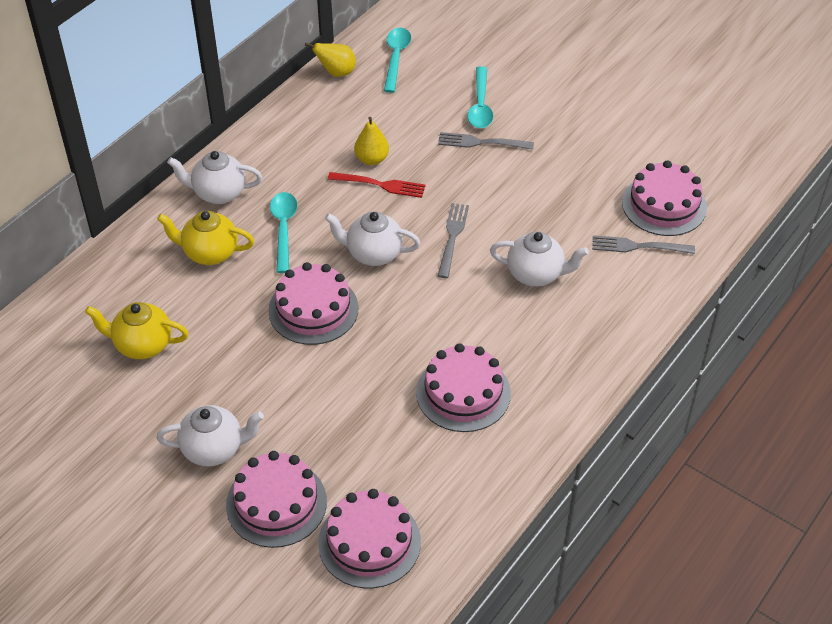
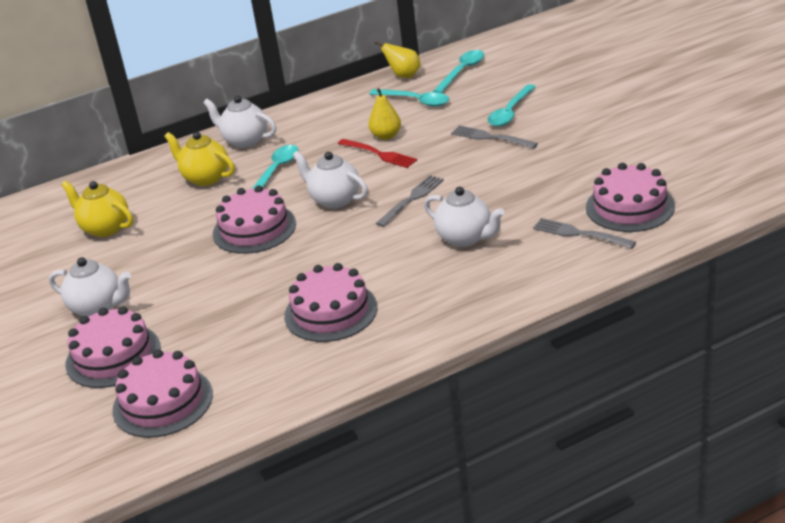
camera: 30 degrees right, 15 degrees down
(372, 106) = (415, 101): none -> turquoise spoon

